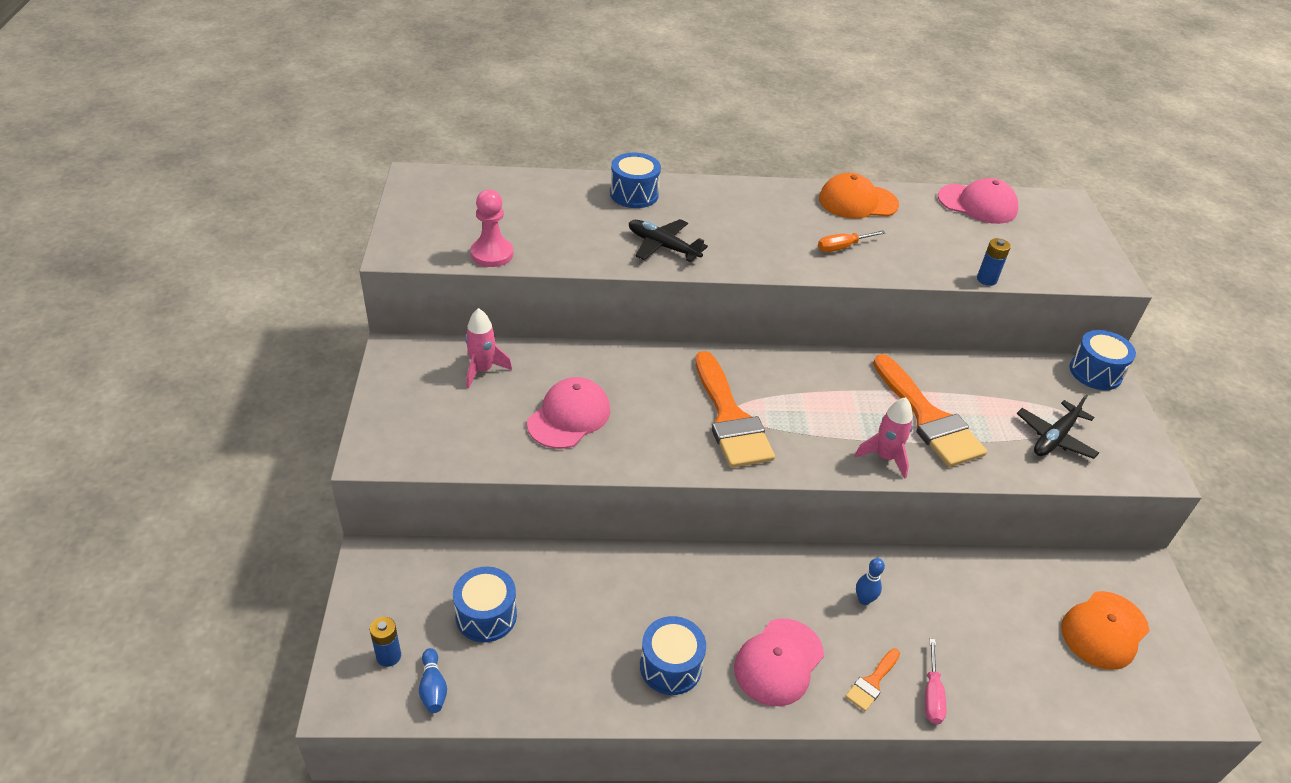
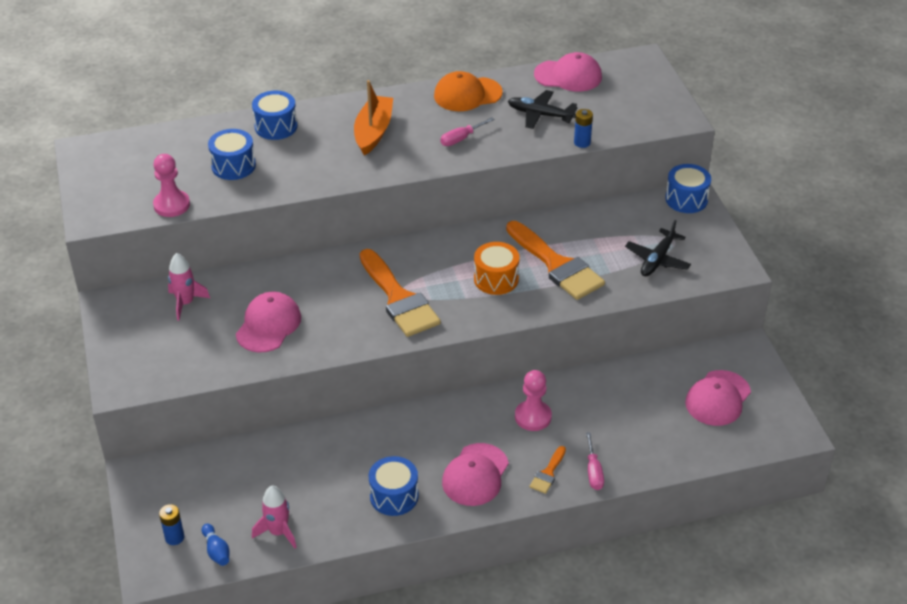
camera: 10 degrees left, 0 degrees up
(486, 615) = (241, 493): blue drum -> blue drum (233, 166)
(662, 246) = (312, 169): black plane -> black plane (540, 115)
(742, 220) = (373, 132): none -> orange boat
(842, 247) = (461, 139): orange screwdriver -> pink screwdriver
(851, 419) = (496, 279): none -> orange drum
(864, 599) = (533, 417): blue bowling pin -> pink pawn
(885, 457) = (527, 303): pink rocket -> pink rocket (278, 532)
(1104, 630) = (718, 398): orange cap -> pink cap

